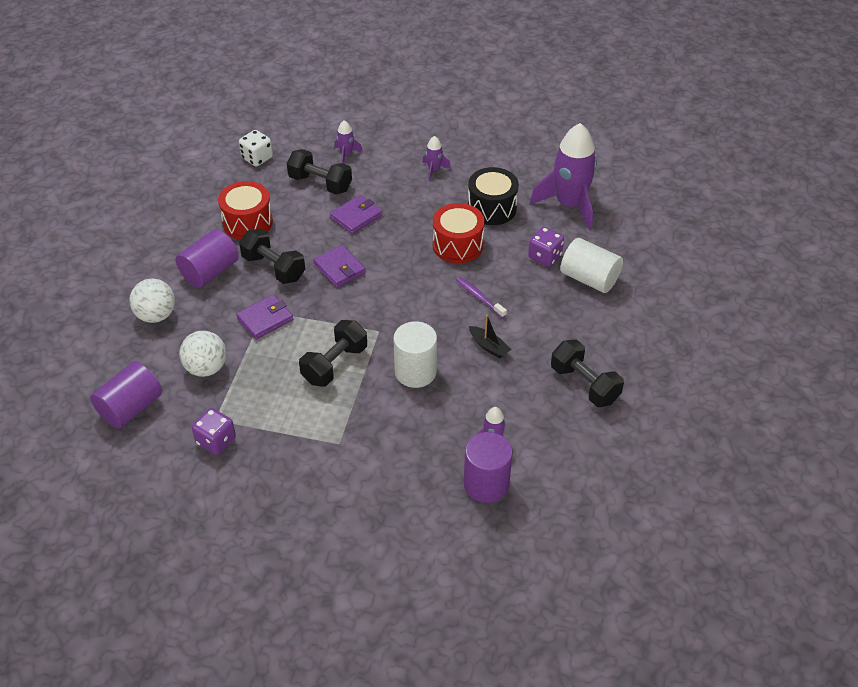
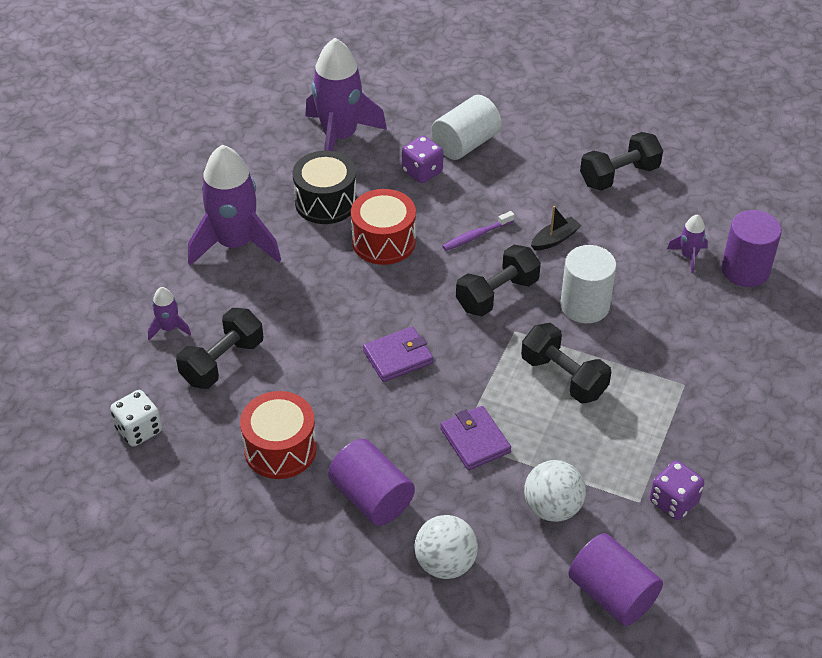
camera: 80 degrees left, 0 degrees up
(274, 268) = (380, 425): black dumbbell -> black dumbbell (497, 294)
(356, 217) = (303, 330): purple wallet -> none
(434, 170) = (235, 244): purple rocket -> purple rocket, size x2.27

